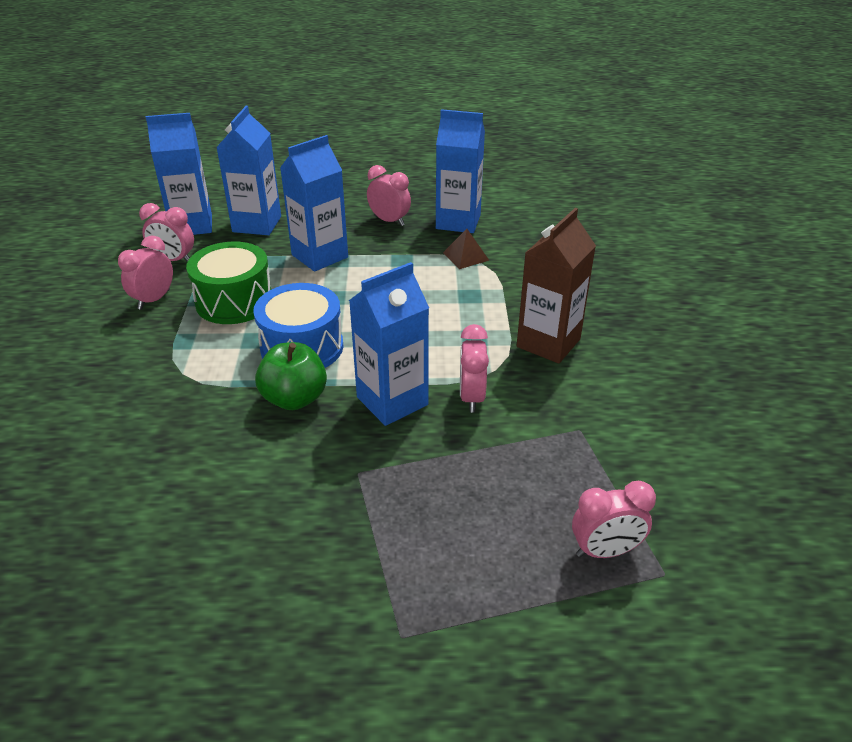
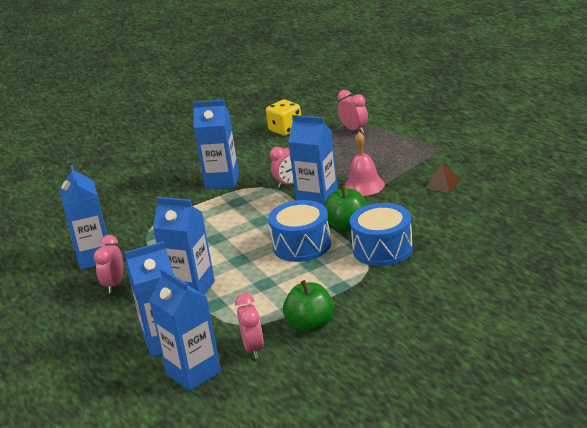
camera: 115 degrees left, 10 degrees down
(154, 300) = (311, 325): pink clock -> green apple
(203, 403) = (382, 249): none -> blue drum
(234, 301) = (280, 292): green drum -> none
(382, 464) = (364, 185): none -> pink bell
(465, 256) = (145, 236): brown pyramid -> brown pyramid (443, 184)
(548, 343) = (222, 181): brown carton -> blue carton
(684, 465) = (285, 130): none -> yellow dice

